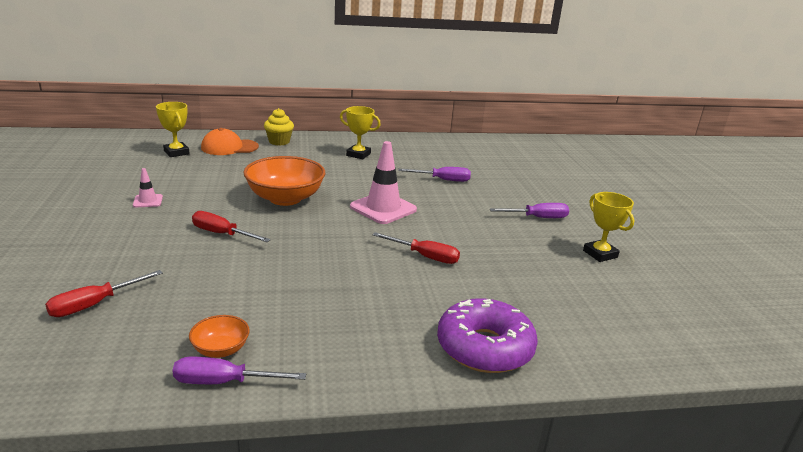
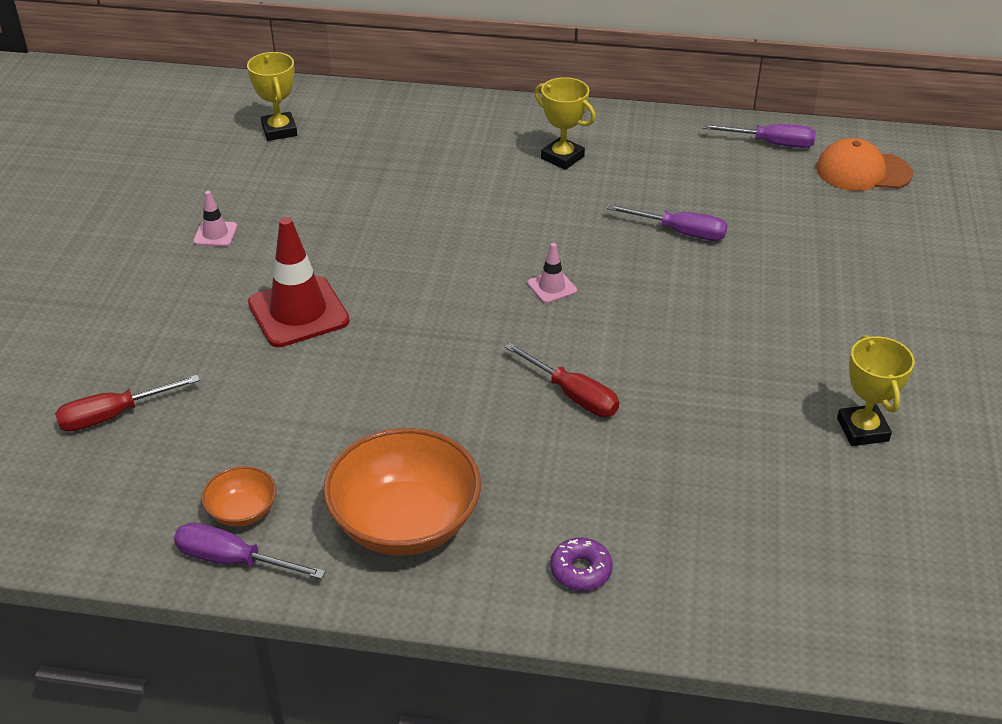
camera: 20 degrees right, 15 degrees up
(222, 234) = (298, 312): red screwdriver -> red traffic cone
(229, 147) = (361, 124): orange cap -> orange cap (863, 171)
(279, 142) = (443, 115): yellow cupcake -> none
(285, 198) = (410, 249): orange bowl -> orange bowl (405, 522)
(383, 208) = (552, 287): pink traffic cone -> pink traffic cone, size x0.48
(484, 347) = (581, 570): purple donut -> purple donut, size x0.45
(537, 218) = (800, 337): purple screwdriver -> purple screwdriver (771, 143)

